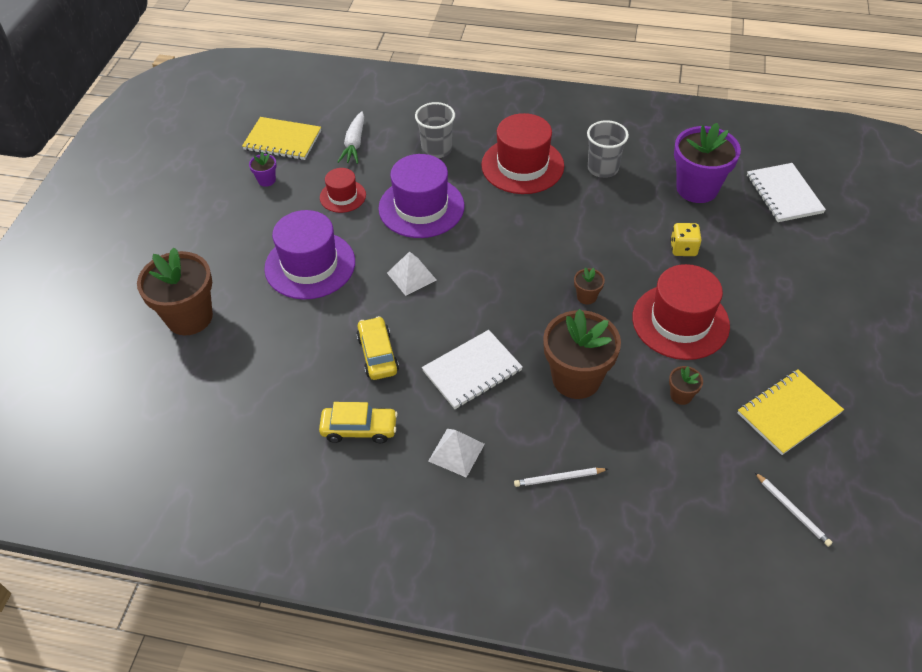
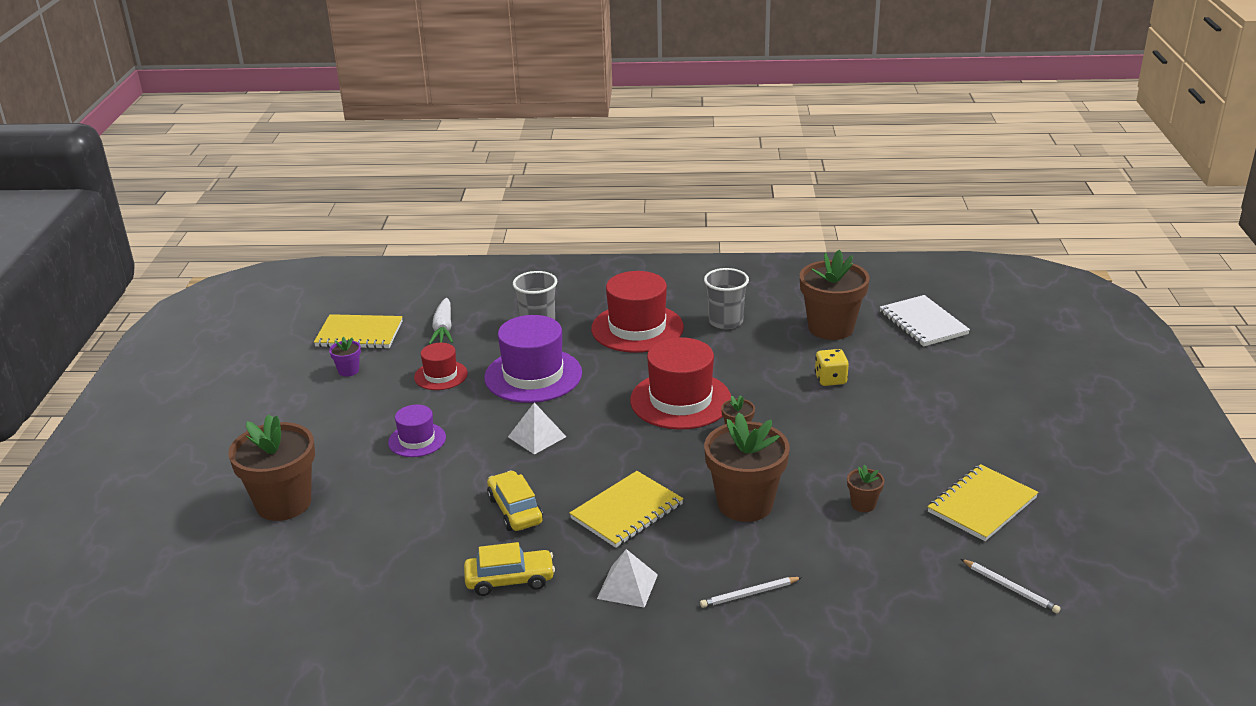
camera: 10 degrees left, 20 degrees down
(310, 265) = (417, 440): purple hat -> purple hat, size x0.55
(472, 371) = (627, 511): white notebook -> yellow notebook
(680, 321) = (844, 441): red hat -> red hat (680, 400)
(697, 188) = (831, 328): purple flower pot -> brown flower pot

